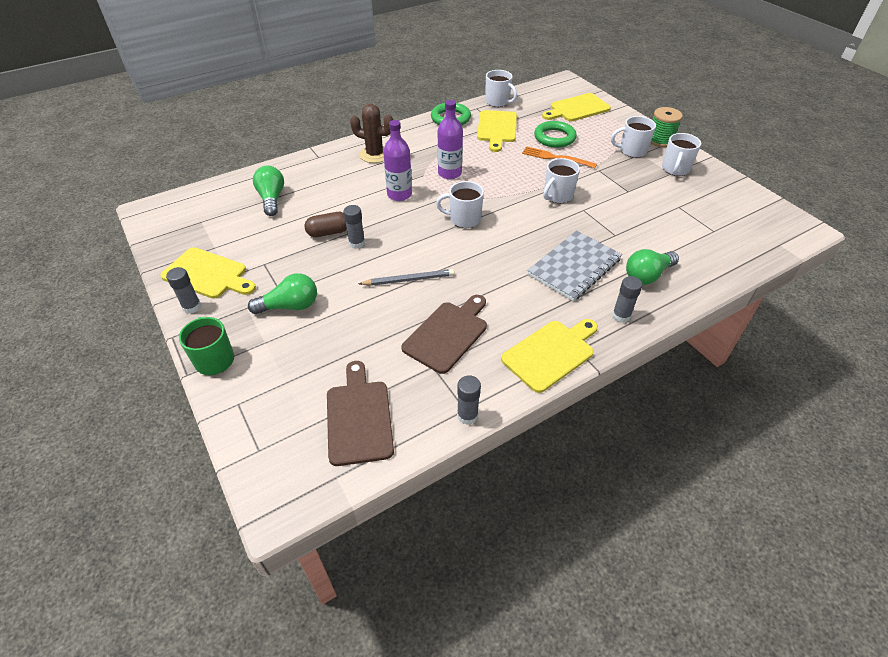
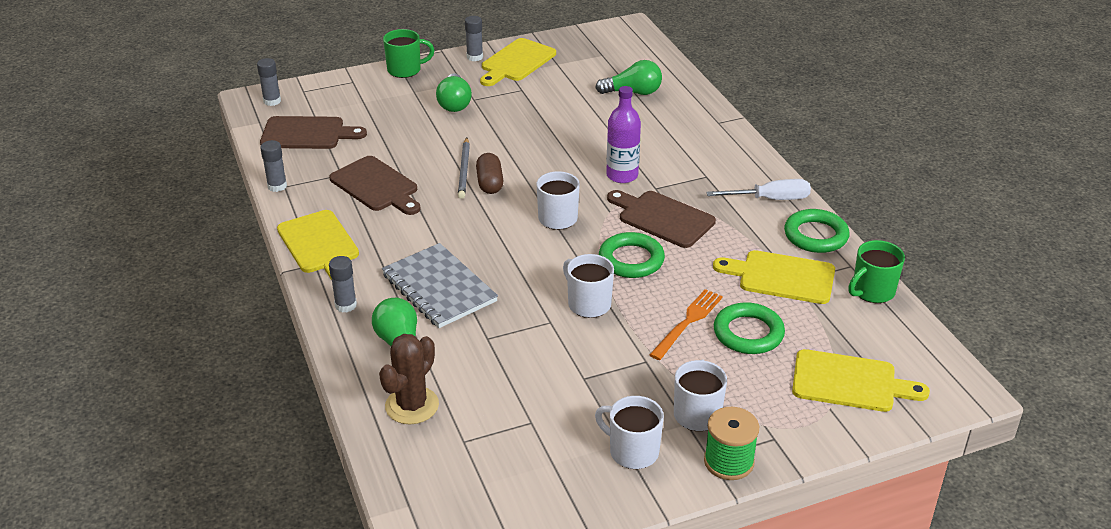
camera: 100 degrees right, 10 degrees down
(328, 232) = (560, 126): brown capsule -> brown capsule (489, 183)
(357, 243) = (536, 142): grey glue stick -> grey glue stick (272, 101)
(375, 155) = (718, 163): brown cactus -> brown cactus (412, 405)
(415, 134) = (770, 199): none -> white screwdriver
(449, 173) = (662, 218): purple bottle -> brown cutting board
(498, 102) = (872, 291): white mug -> green mug
(502, 182) = (631, 260): none -> green ring
(577, 108) = (849, 382): yellow cutting board -> yellow cutting board turned 120 degrees clockwise

